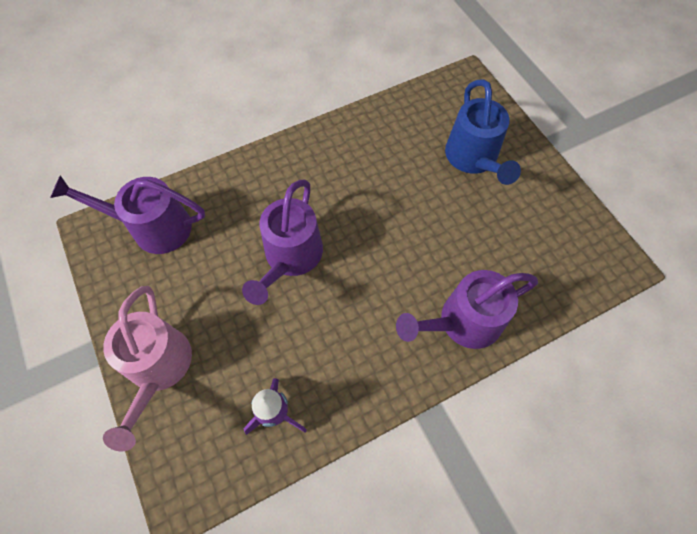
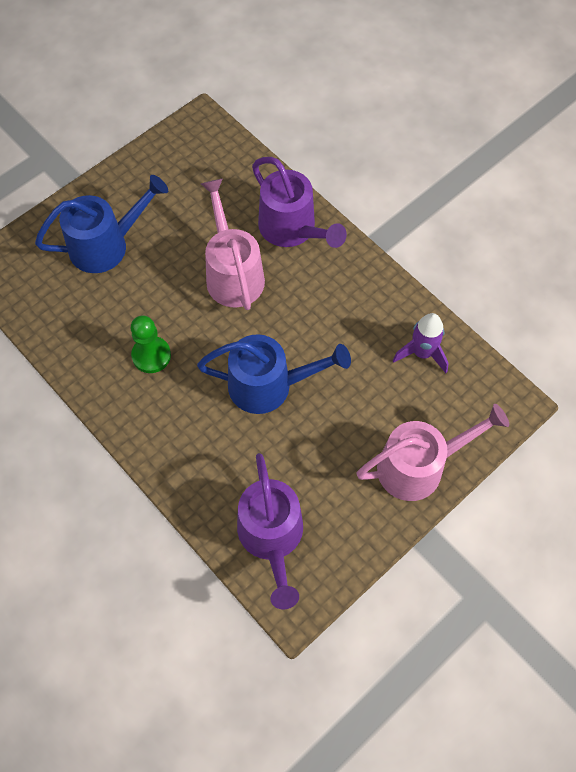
camera: 105 degrees left, 0 degrees up
(290, 258) = (269, 385): purple watering can -> blue watering can
(350, 173) = (151, 355): none -> green pawn
(420, 254) = (232, 273): none -> pink watering can

